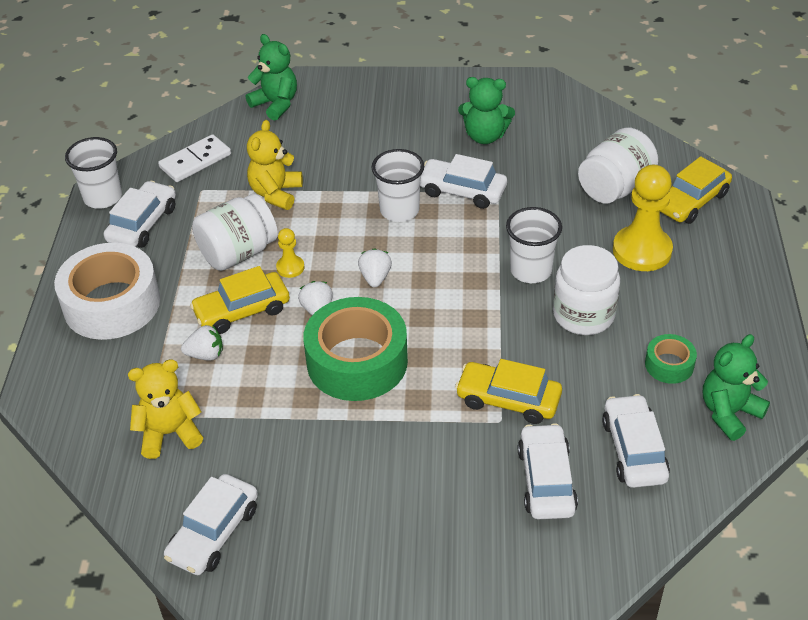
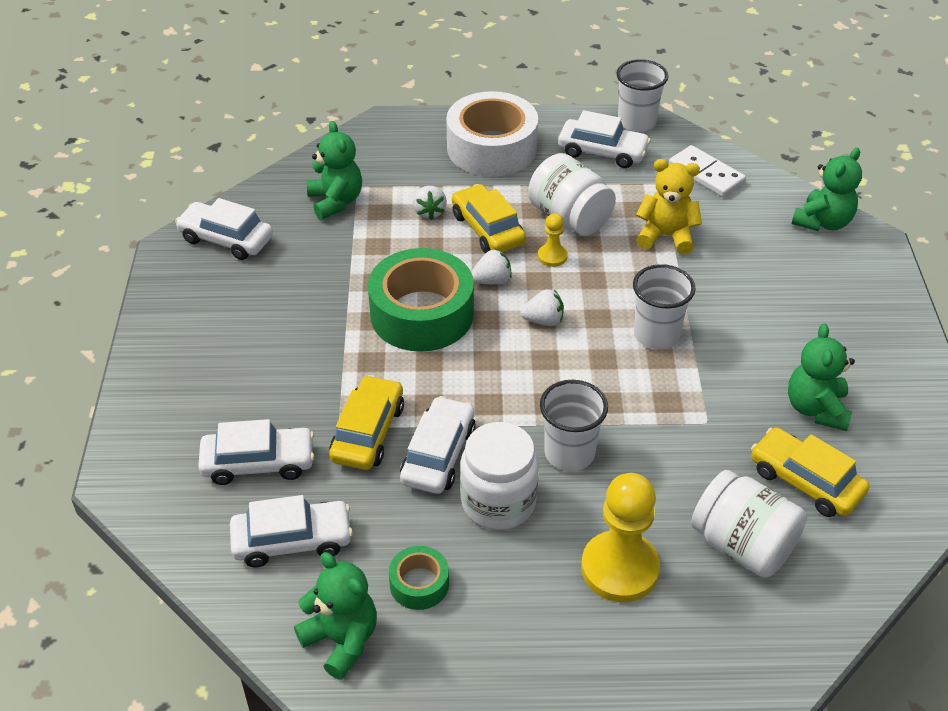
camera: 85 degrees right, 0 degrees up
(169, 433) = (336, 201): yellow teddy bear -> green teddy bear
(462, 191) = (702, 388): white car -> white car (438, 455)
(691, 201) = (731, 635): yellow car -> yellow car (805, 481)

